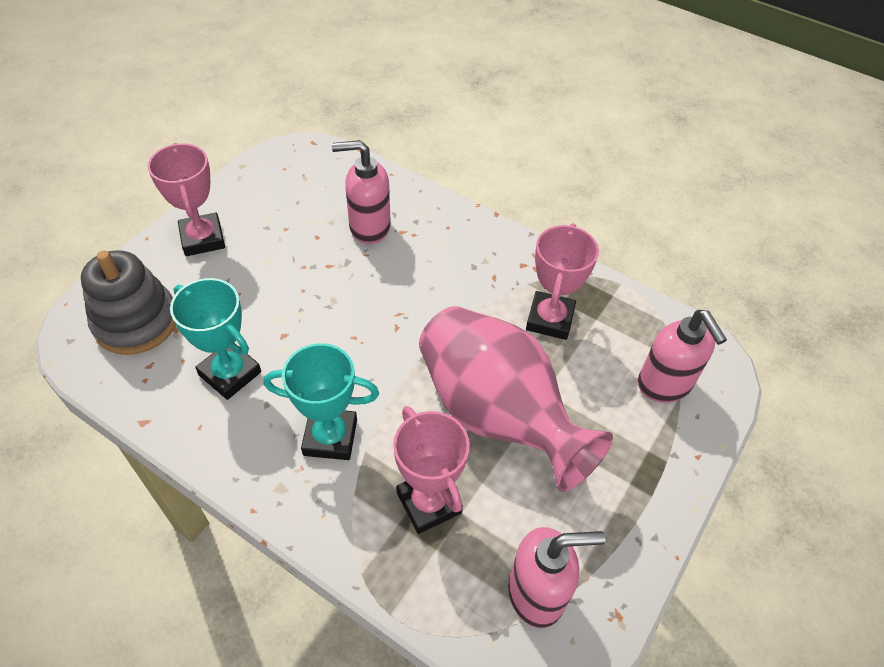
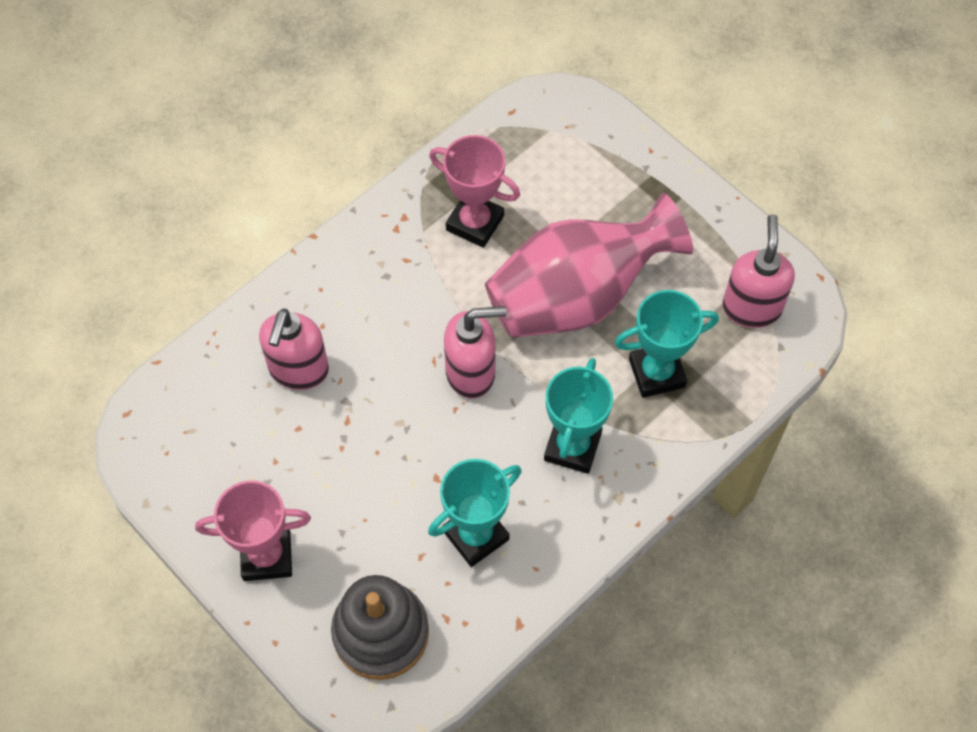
camera: 75 degrees left, 10 degrees up
(429, 503) = (657, 373): pink trophy -> turquoise trophy
(664, 385) = (573, 150): pink soap dispenser -> pink soap dispenser (471, 373)

